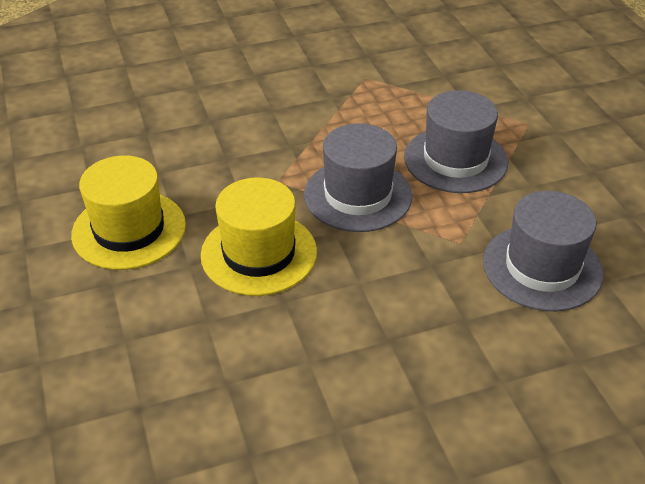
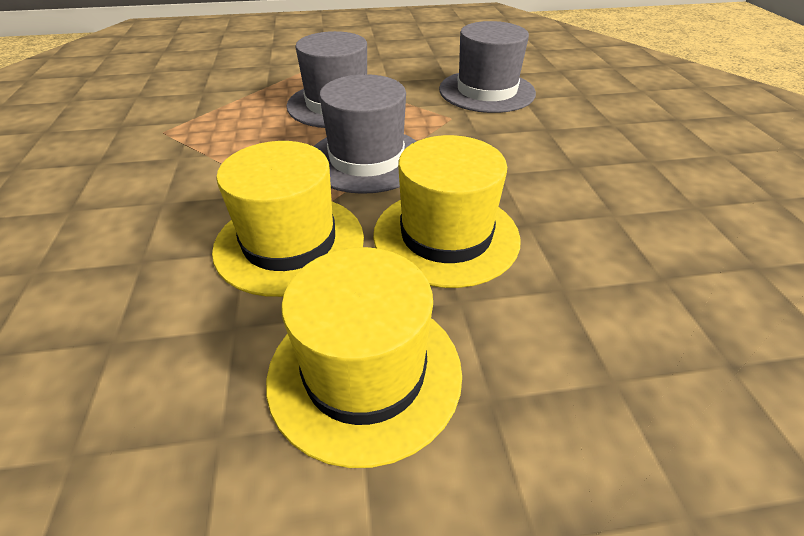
camera: 80 degrees left, 0 degrees up
(237, 176) = (289, 243): none -> yellow hat

